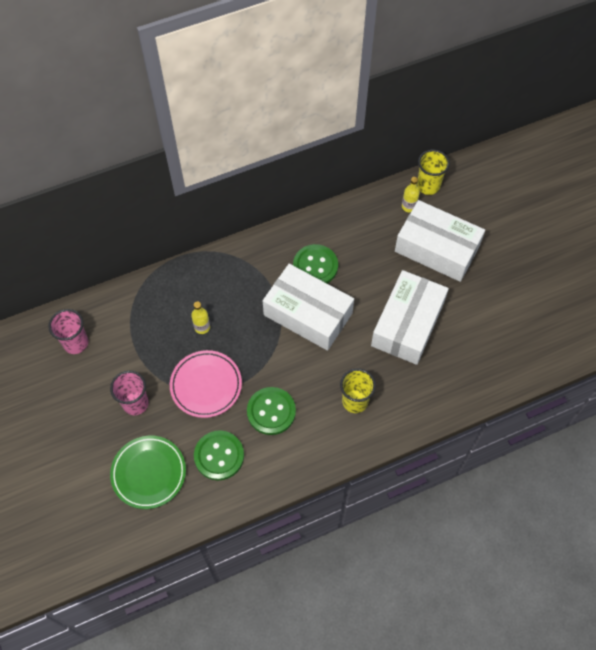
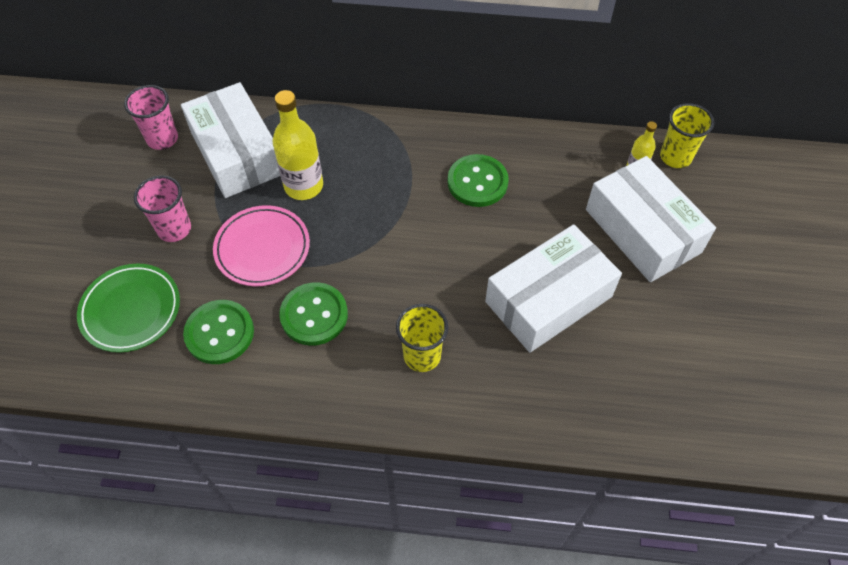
camera: 30 degrees right, 5 degrees down
(202, 327) = (303, 186): yellow bottle -> yellow bottle, size x1.90
(308, 314) = (433, 229): white box -> white box (236, 153)

